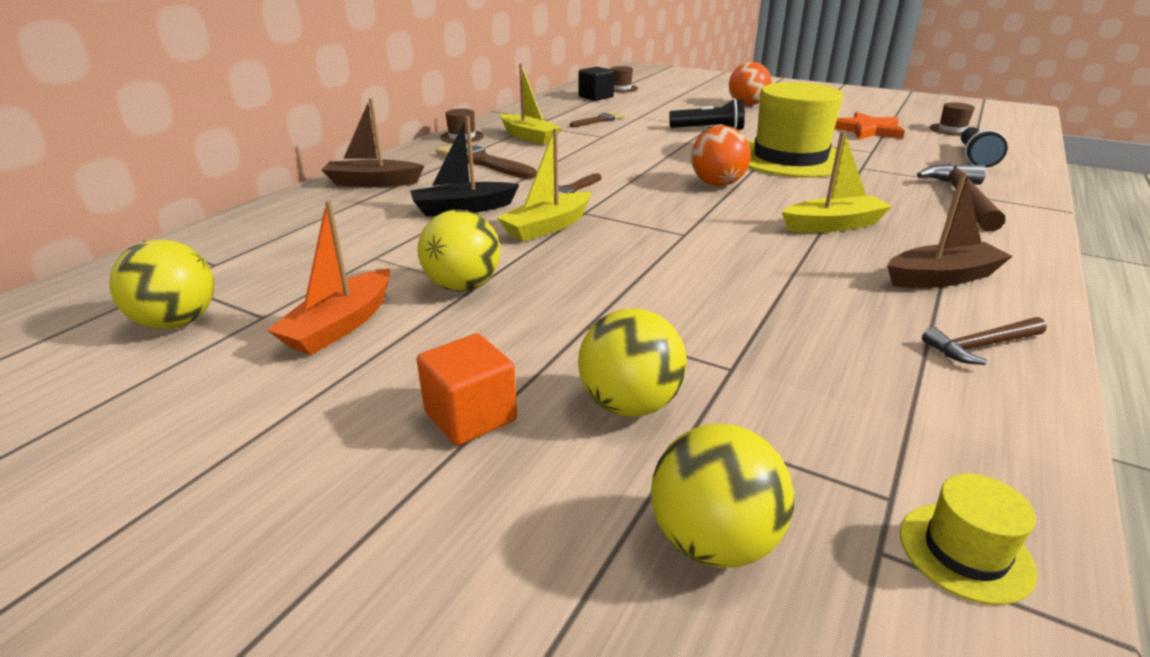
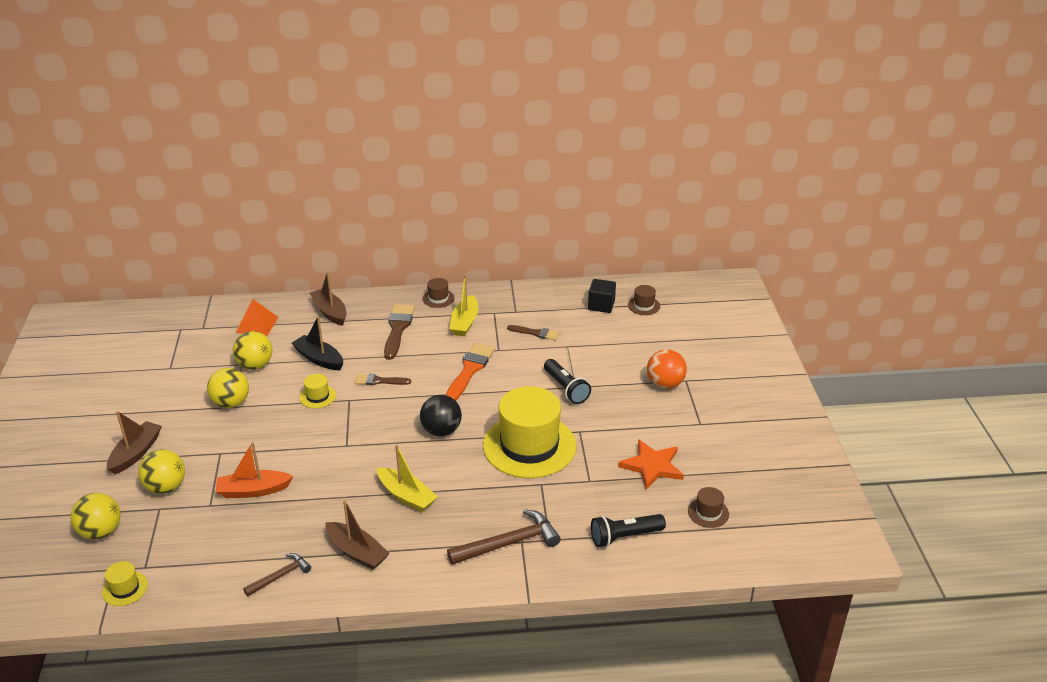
camera: 55 degrees right, 5 degrees up
(177, 322) = (152, 352): yellow ball -> yellow ball (255, 365)
(299, 226) = (257, 324): none -> orange pyramid
(340, 325) = (176, 390): orange boat -> orange boat (253, 490)
(470, 416) = (136, 453): orange cube -> brown boat
(547, 227) = (317, 396): yellow boat -> yellow hat
(620, 152) = (470, 370): none -> orange brush
(717, 184) = (441, 431): orange ball -> black ball
(980, 346) = (281, 576): brown hammer -> brown hammer turned 105 degrees clockwise

